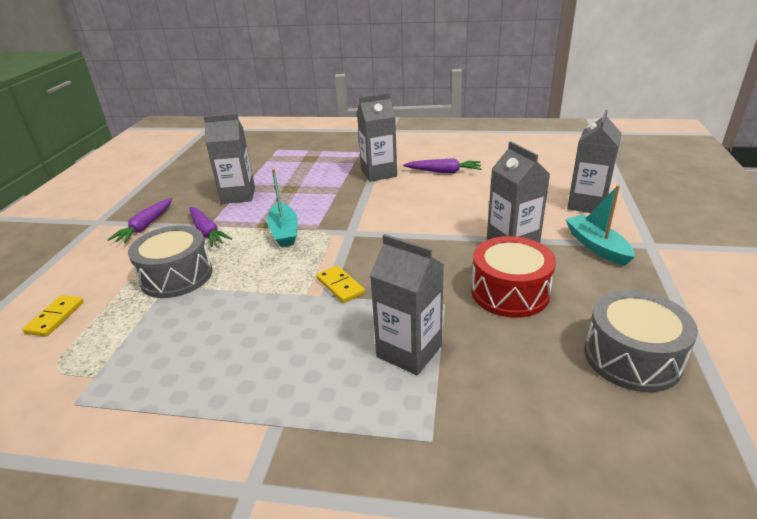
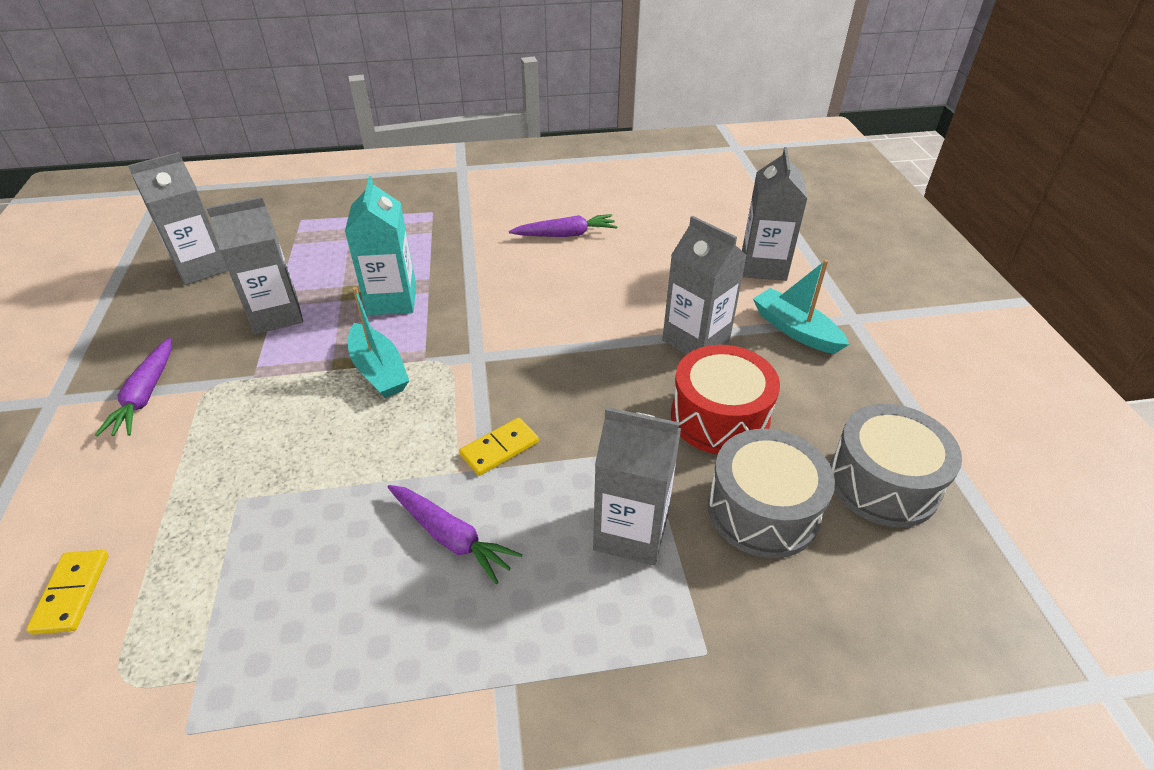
camera: 20 degrees left, 10 degrees up
(176, 276) = (244, 478): grey drum -> grey drum (762, 510)
(207, 232) = (257, 390): purple carrot -> purple carrot (451, 537)
(311, 195) = (392, 300): none -> turquoise carton
(340, 286) = (499, 449): yellow domino -> yellow domino turned 75 degrees counterclockwise
(379, 173) = (476, 248): grey carton -> grey carton (201, 268)

